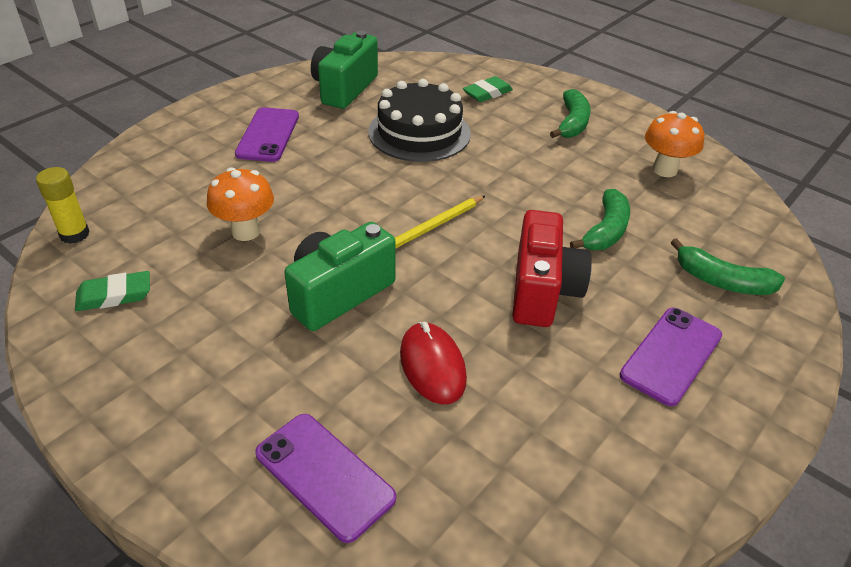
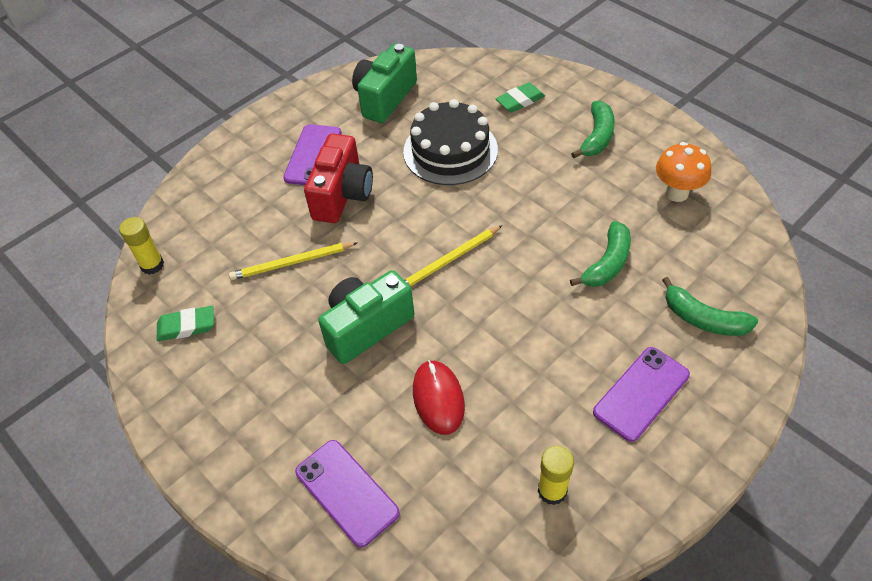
camera: 10 degrees right, 10 degrees up
(246, 232) = (292, 263): orange mushroom -> yellow pencil
(542, 290) = (540, 326): red camera -> red camera (342, 195)
(587, 464) = (552, 491): none -> yellow glue stick

